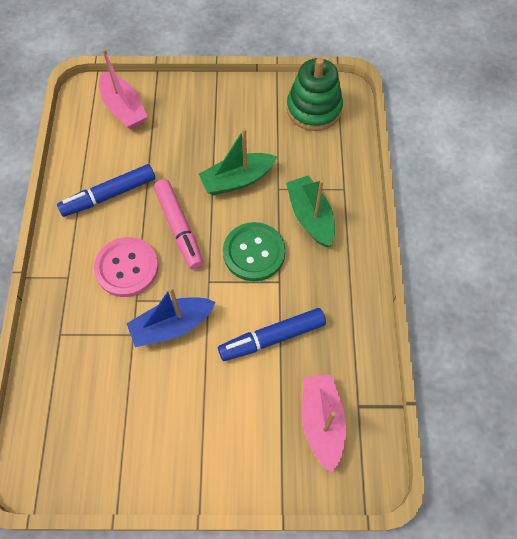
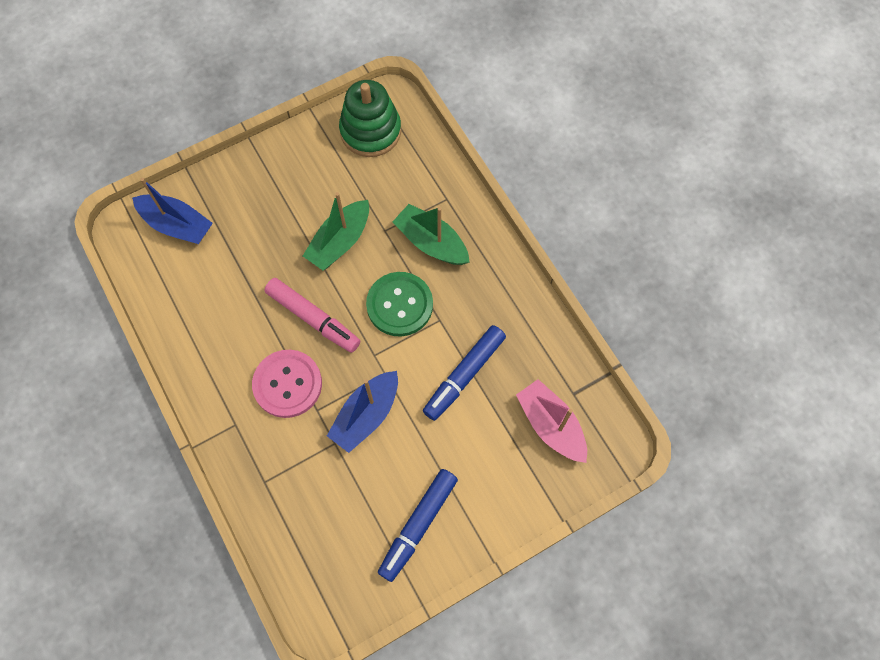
camera: 30 degrees left, 5 degrees up
(109, 195) = (222, 323): blue marker -> blue marker (418, 525)
(124, 108) = (177, 225): pink boat -> blue boat

